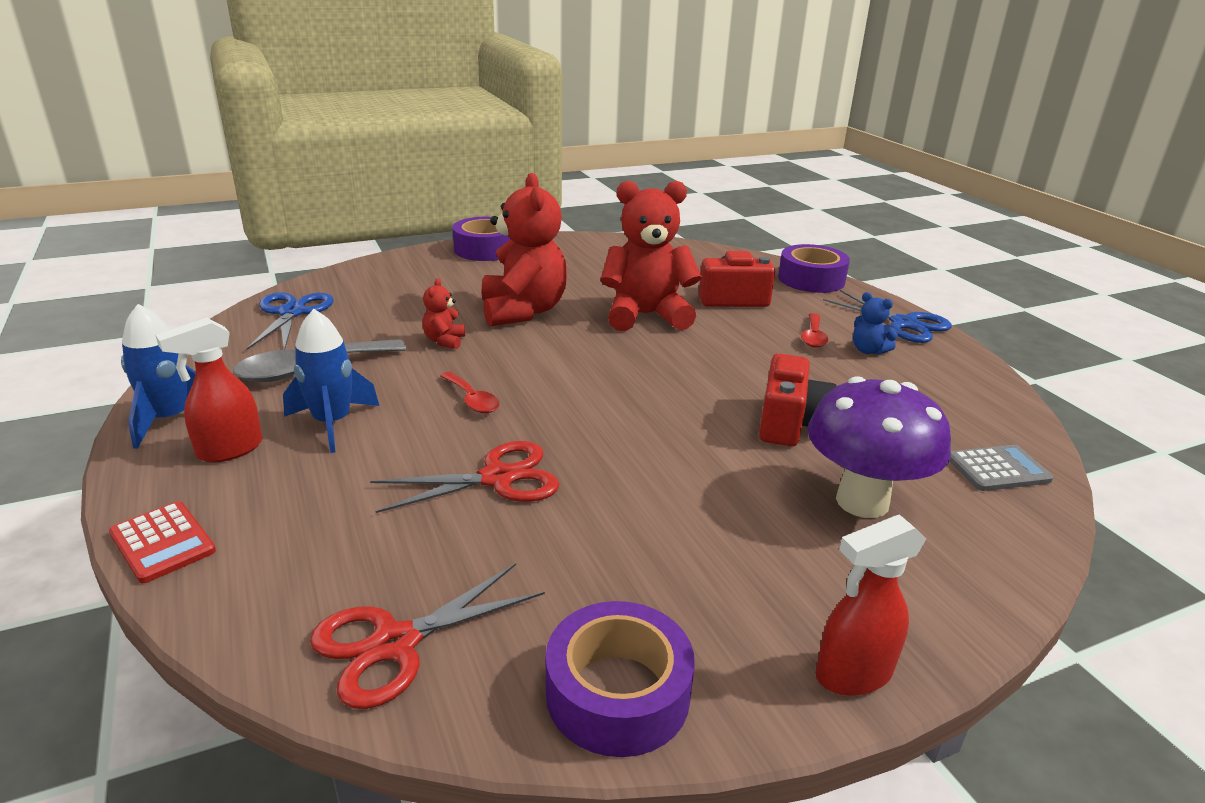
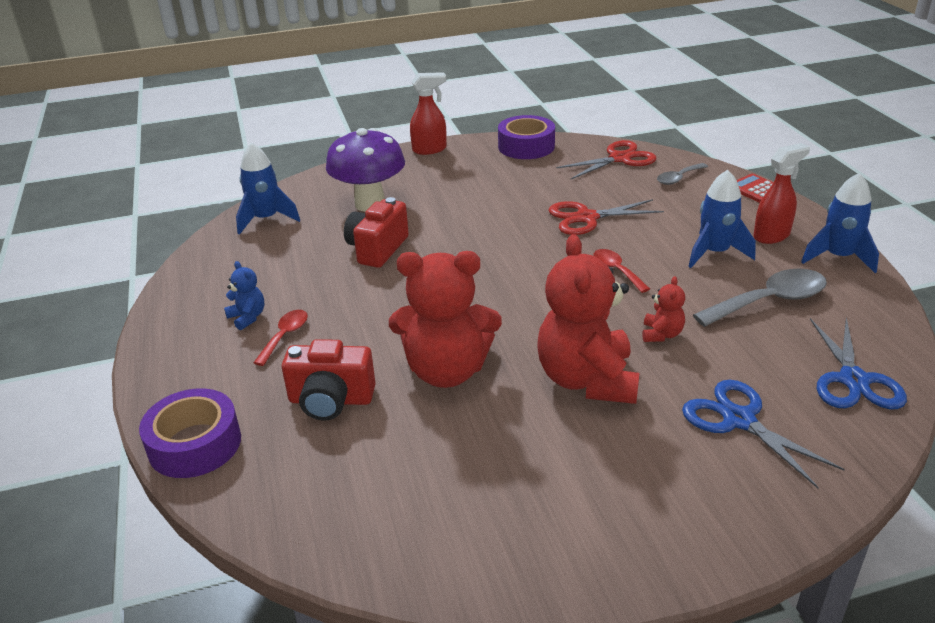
camera: 170 degrees left, 5 degrees up
(295, 576) = (678, 178): none -> grey spoon
(485, 249) = (668, 544): purple tape -> none
(903, 324) = (170, 354): blue scissors -> blue scissors (739, 420)
(998, 469) = (266, 219): grey calculator -> blue rocket

